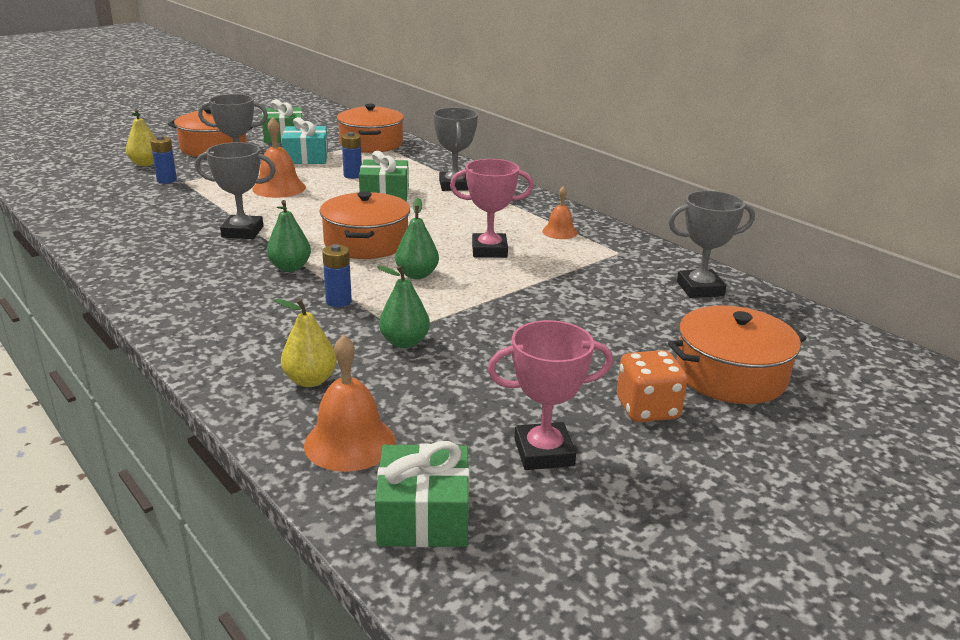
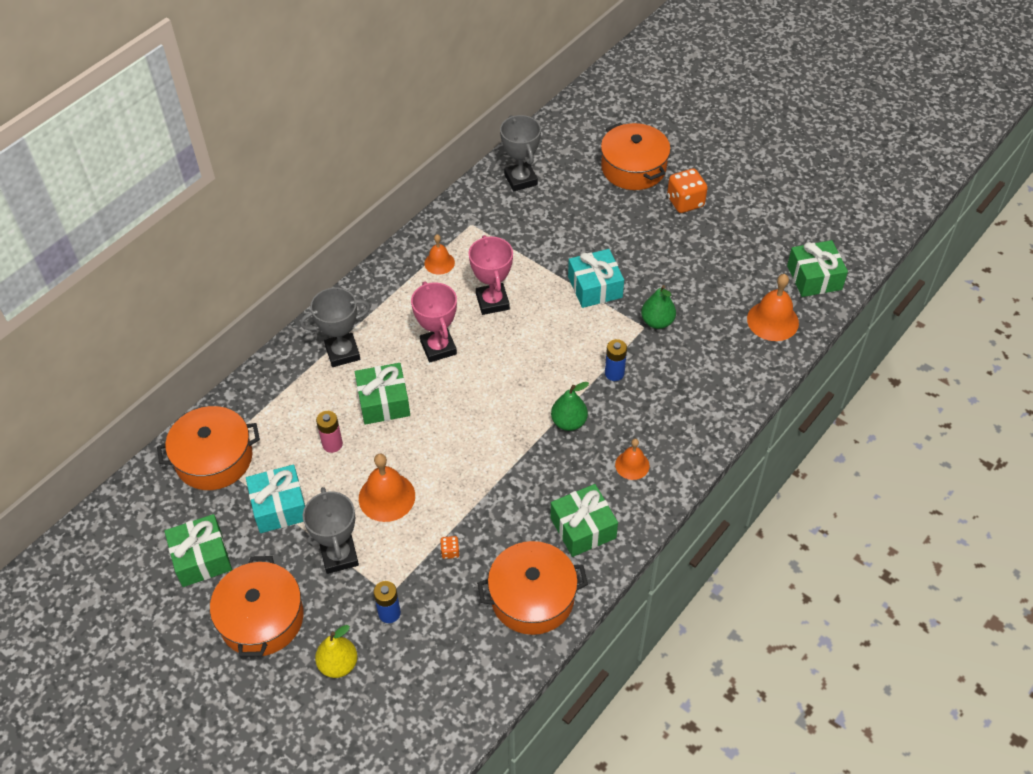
camera: 100 degrees left, 25 degrees up
(153, 257) = (583, 528): none -> green gift
(197, 203) = (450, 551): none -> orange dice
(200, 292) = (632, 465): none -> orange bell
(242, 232) = (508, 484): grey trophy -> none
(310, 380) = (721, 357): yellow pear -> none
(352, 175) = (332, 444): blue battery -> pink battery
(366, 243) = (503, 385): orange pot -> orange pot (532, 597)
(417, 275) = (553, 337): green pear -> none
(487, 309) = (595, 287): none -> turquoise gift
(544, 452) = (744, 240): pink trophy -> pink trophy (438, 348)

